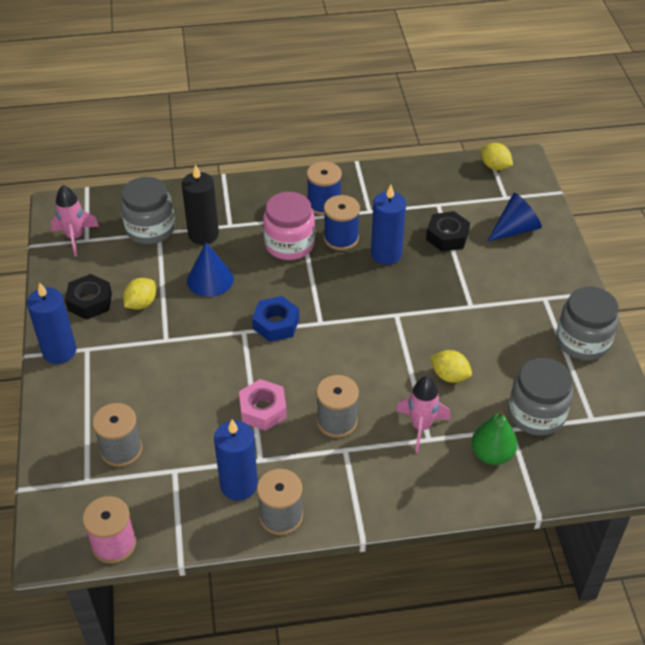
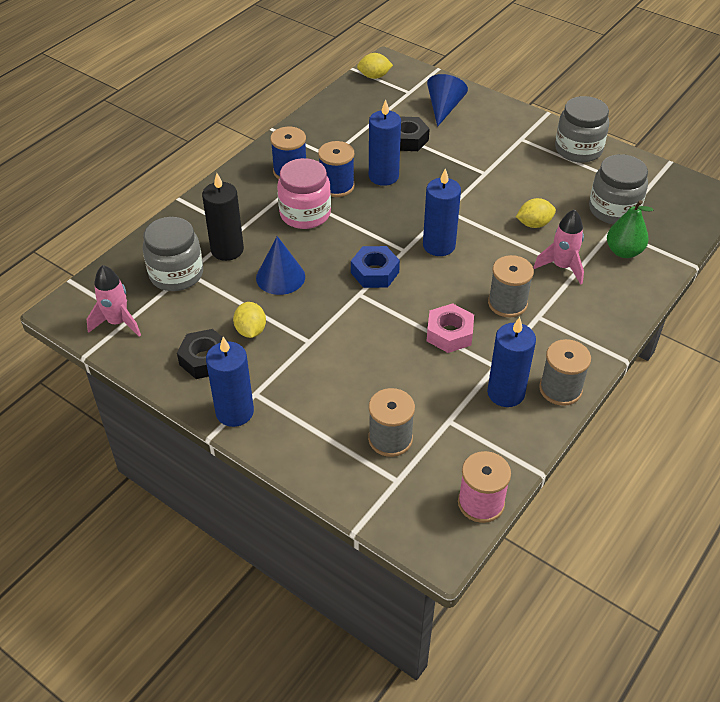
camera: 45 degrees left, 0 degrees up
(350, 338) = (439, 245): none -> blue candle

